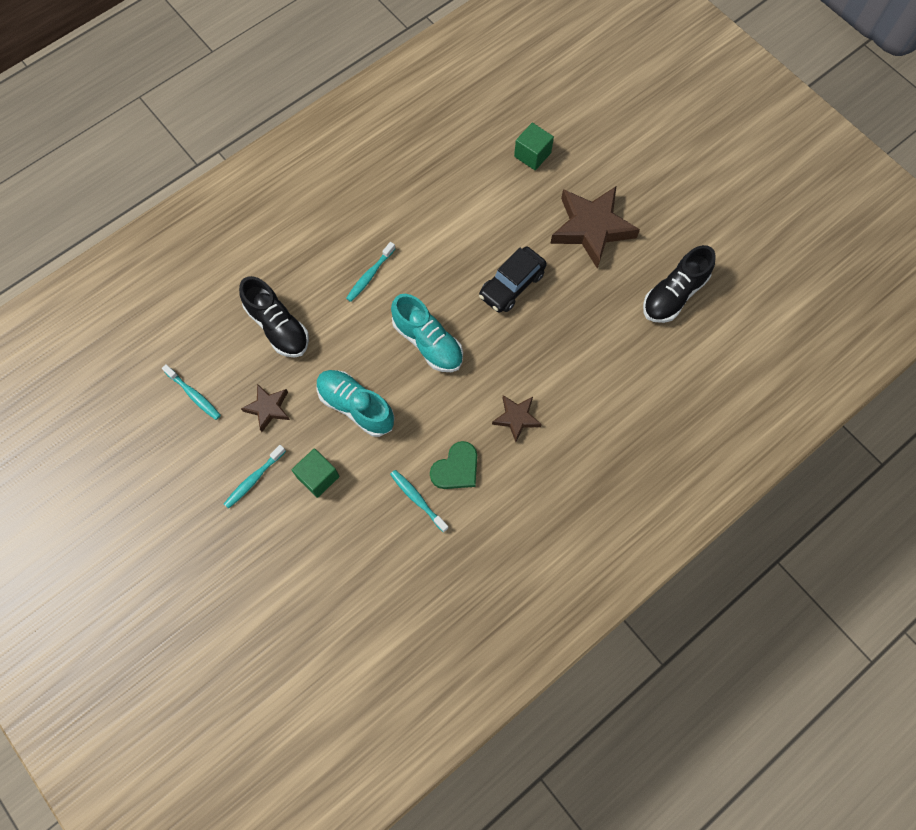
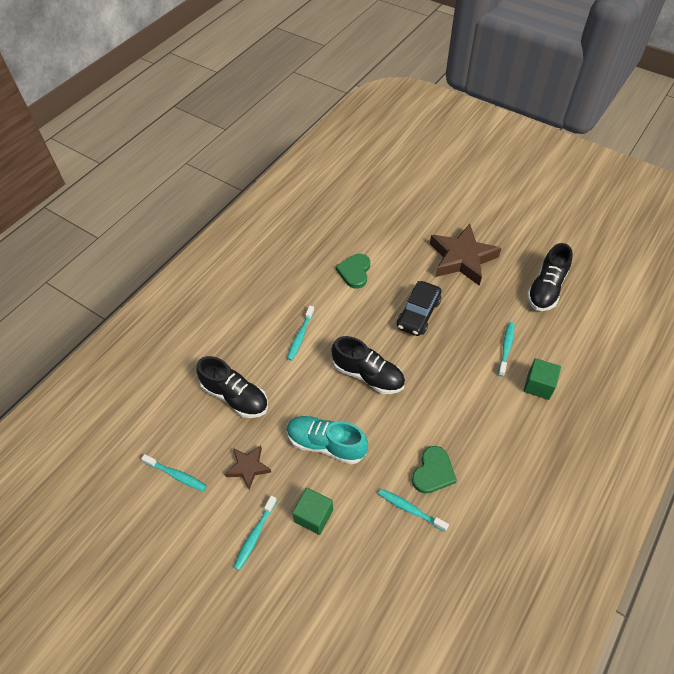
camera: 15 degrees left, 15 degrees down
(428, 342) = (368, 375): turquoise shoe -> black shoe
(459, 211) = (354, 272): none -> green heart
(516, 418) = (466, 415): brown star -> none
(532, 155) = (395, 220): green cube -> green cube (538, 385)
(594, 354) = (506, 348): none -> turquoise toothbrush

